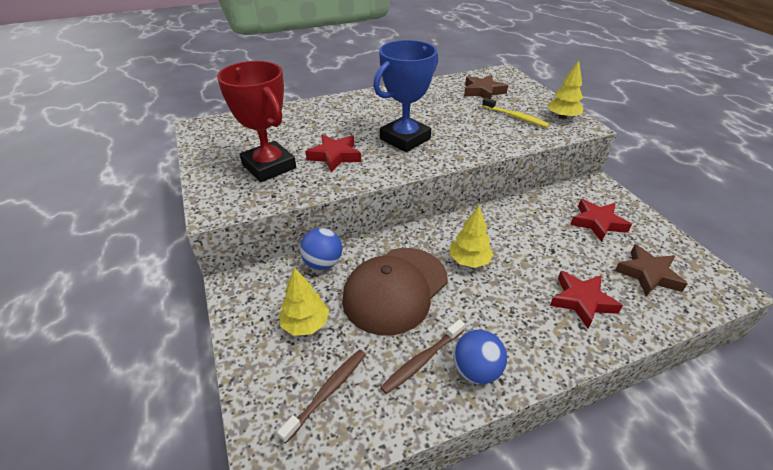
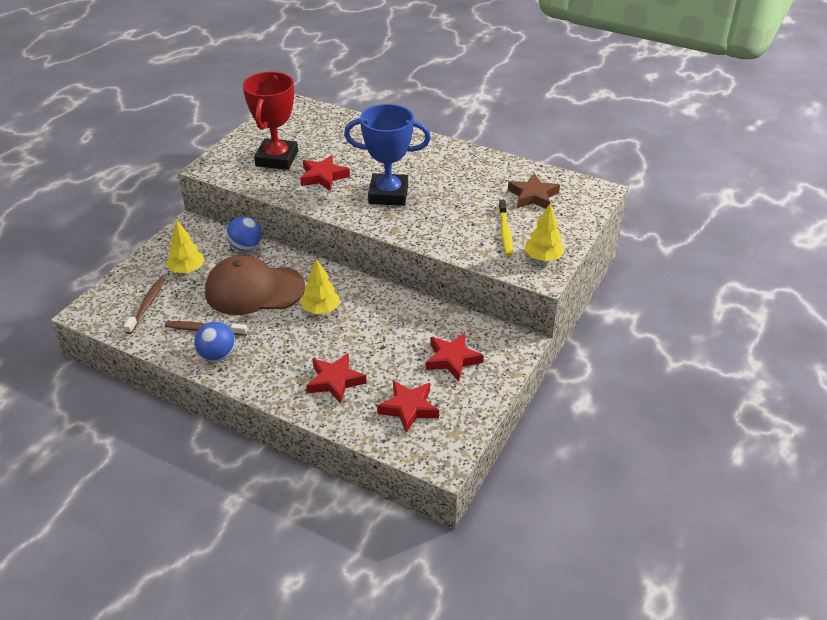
camera: 50 degrees right, 0 degrees up
(327, 392) = (147, 305): brown toothbrush -> brown toothbrush turned 75 degrees counterclockwise
(648, 274) = (409, 408): brown star -> red star

